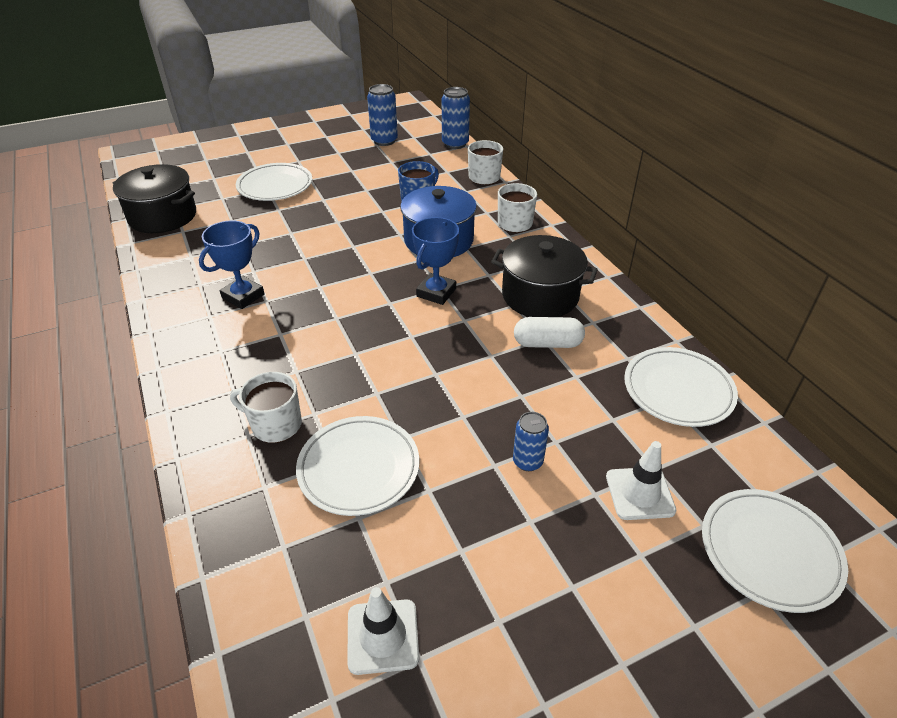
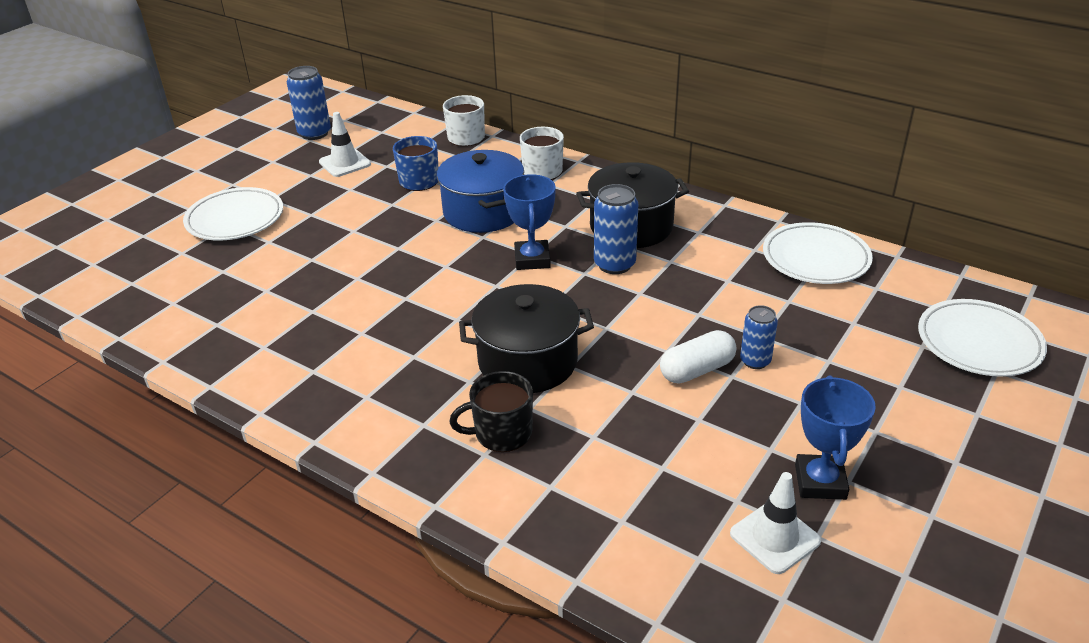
camera: 30 degrees left, 5 degrees down
(163, 216) = (126, 297): black pot -> black pot (527, 362)
(243, 296) = (330, 338): blue trophy -> blue trophy (820, 482)
(275, 424) = (502, 433): white mug -> black mug
(359, 468) = (621, 431): white plate -> none
(455, 144) = (399, 114): blue can -> blue can (614, 264)
(547, 343) = (678, 264): white capsule -> white capsule (697, 370)
(639, 493) = (859, 345): white traffic cone -> white traffic cone (345, 163)

